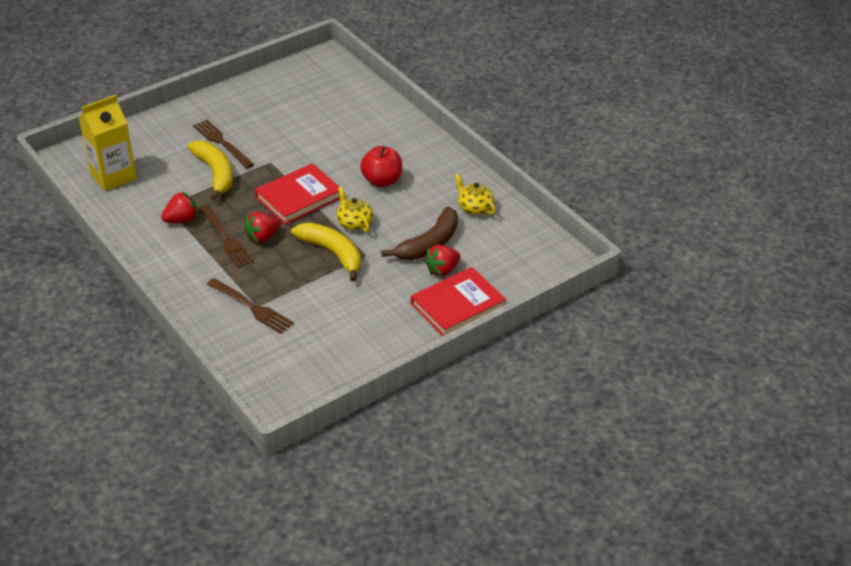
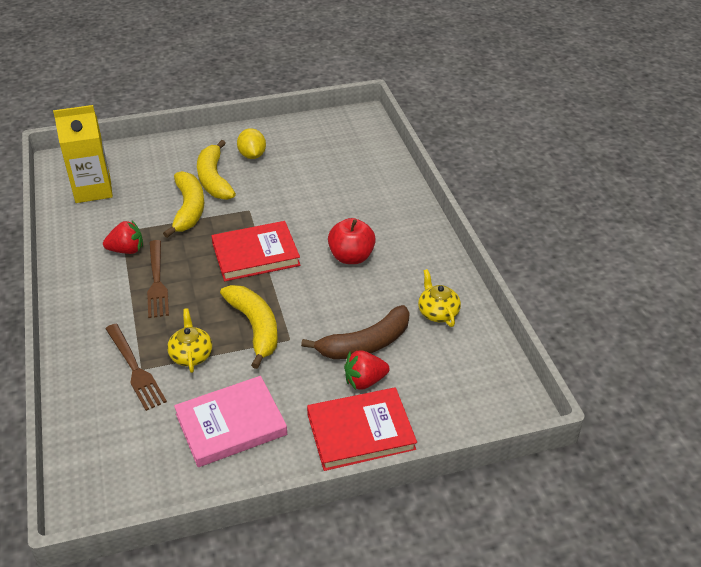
camera: 20 degrees right, 0 degrees up
(222, 142) = (214, 179): brown fork -> yellow banana
(244, 114) = (252, 155): none -> yellow lemon
(262, 237) = (194, 289): red strawberry -> none
(354, 223) = (297, 297): yellow teapot -> yellow teapot (191, 355)
(355, 326) = (231, 424): none -> pink book

